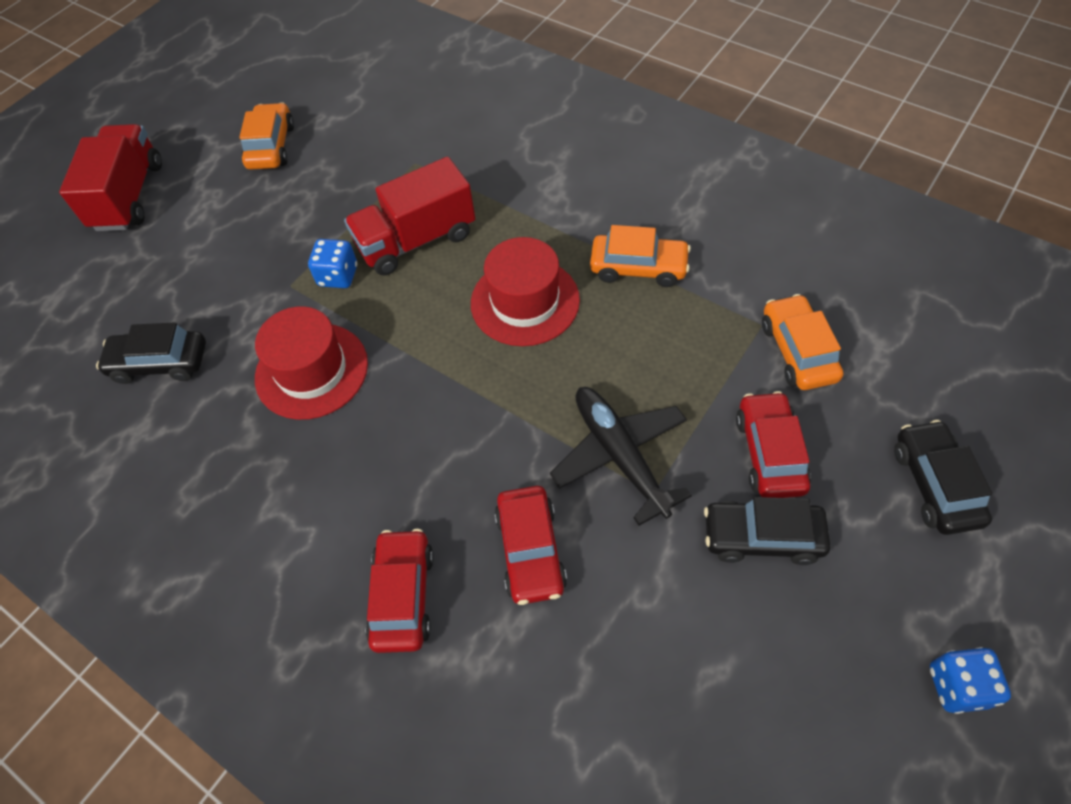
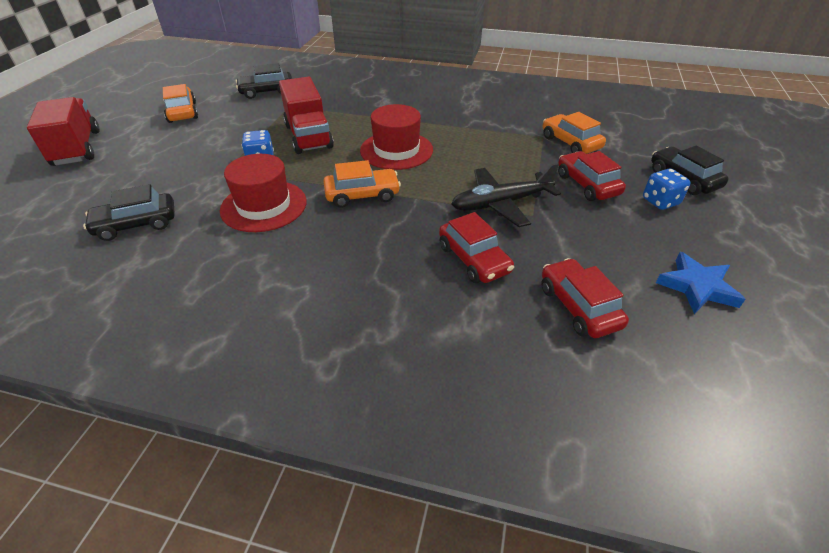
camera: 25 degrees left, 15 degrees down
(403, 595) = (397, 304): red car -> red car (578, 306)
(416, 240) = (308, 136): red truck -> red truck turned 60 degrees counterclockwise
(620, 456) = (501, 203): black plane -> black plane turned 60 degrees counterclockwise
(638, 267) = (457, 126): orange car -> orange car (362, 195)
(762, 537) = (611, 220): black car -> black car (267, 91)
(809, 702) = (697, 287): none -> blue star
(957, 686) = (767, 257): blue dice -> blue dice (660, 201)

